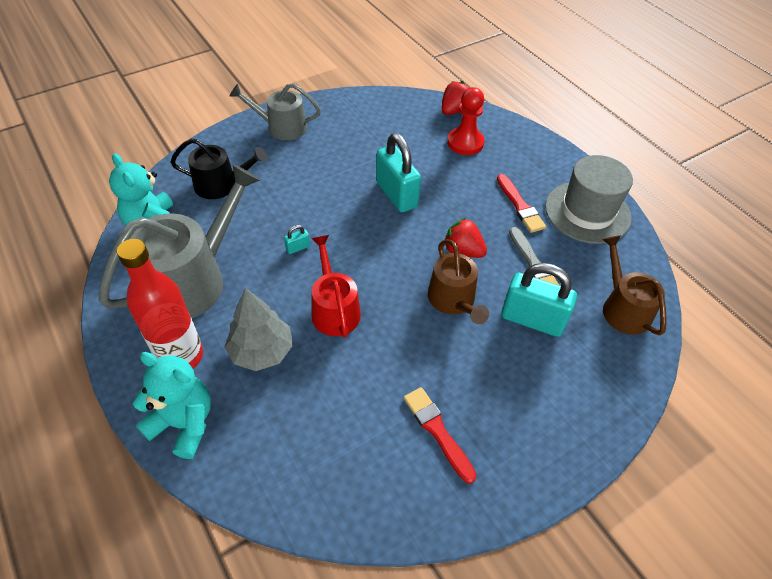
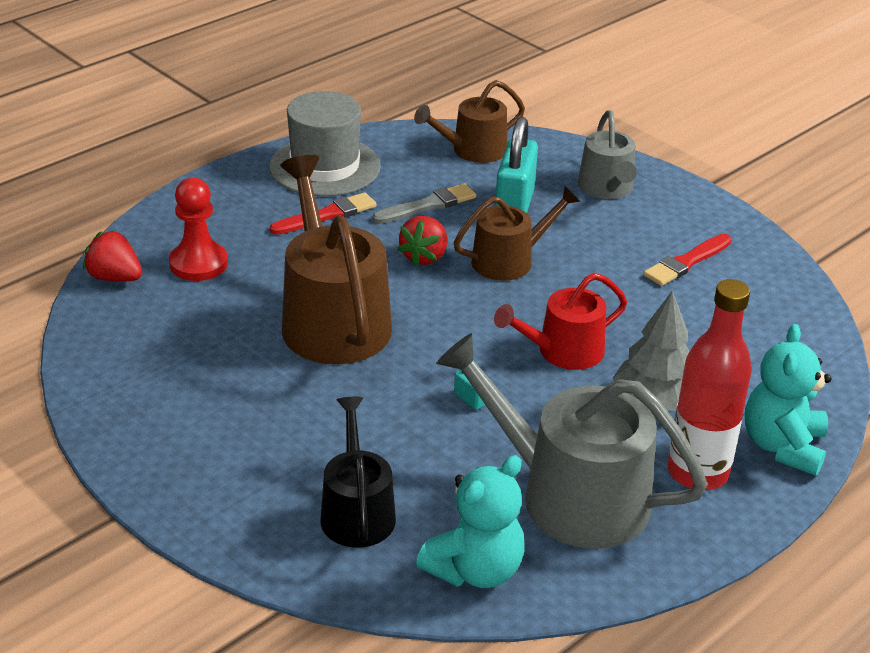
camera: 100 degrees left, 15 degrees down
(282, 127) = (185, 466): grey watering can -> grey watering can (607, 188)
(396, 195) = (332, 319): turquoise padlock -> brown watering can

